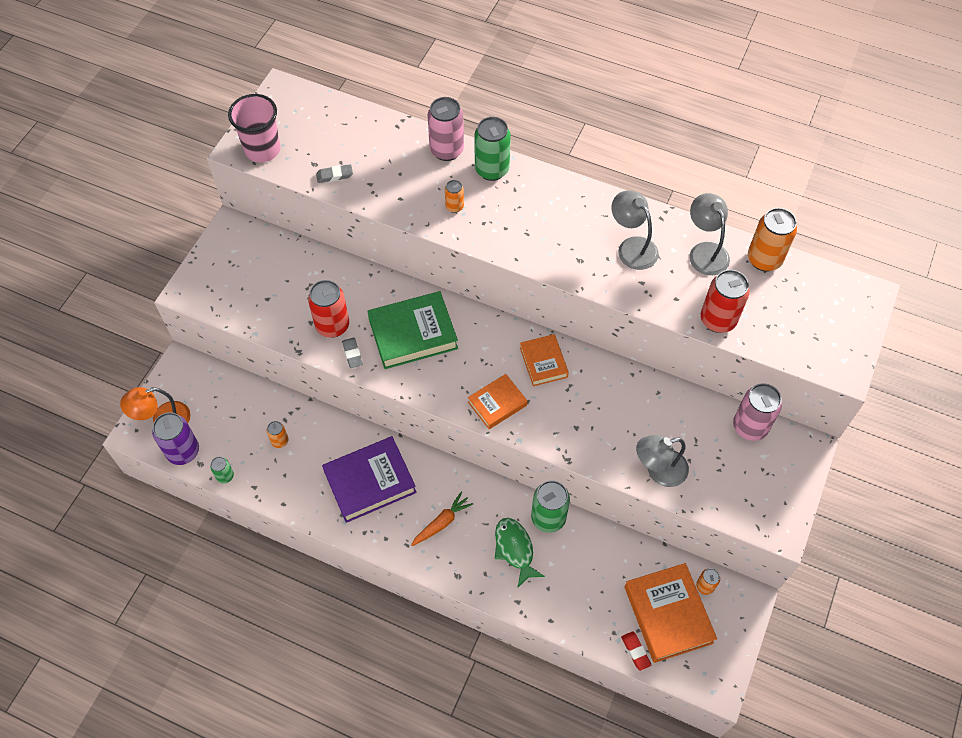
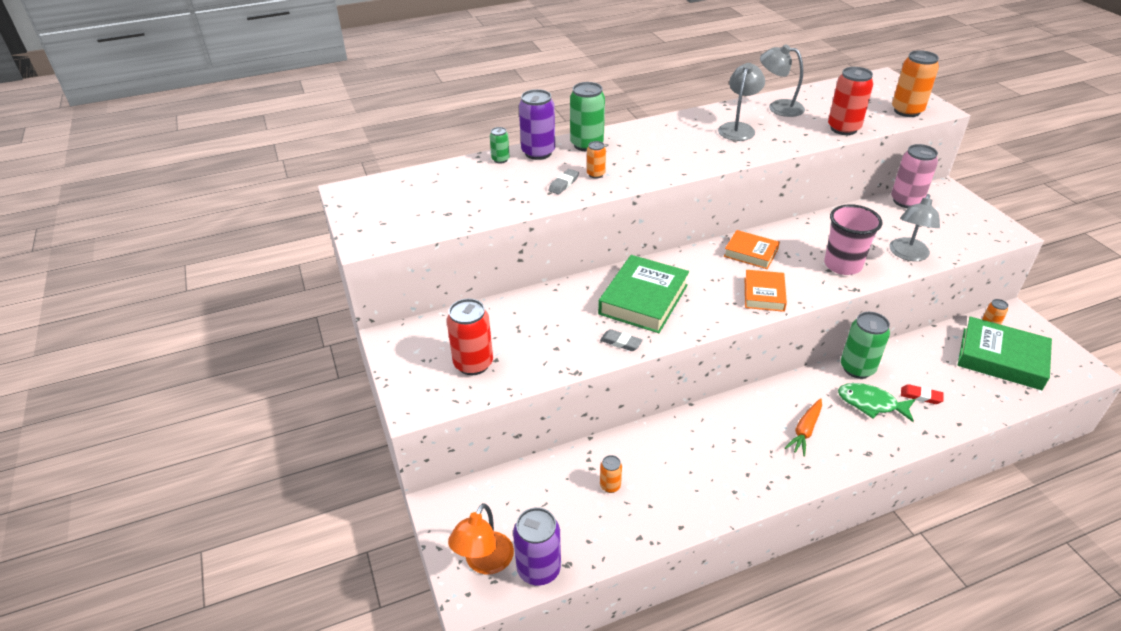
camera: 45 degrees left, 20 degrees down
(225, 476) = (604, 552): green can -> green can (500, 159)
(262, 150) = (388, 230): pink cup -> pink cup (842, 265)
(332, 326) = (577, 337): red can -> red can (473, 364)
(334, 175) = (476, 210): grey eraser -> grey eraser (563, 184)
(370, 482) = (718, 451): purple book -> none
(442, 522) = (805, 431): orange carrot -> orange carrot turned 150 degrees counterclockwise
(446, 150) = (538, 153): pink can -> purple can
(632, 247) = (738, 128): grey lamp -> grey lamp turned 105 degrees clockwise
(635, 651) = (1024, 394): red eraser -> red eraser (921, 396)
(668, 615) = (1001, 358): orange book -> green book
(764, 259) = (812, 93): orange can -> orange can (907, 111)

